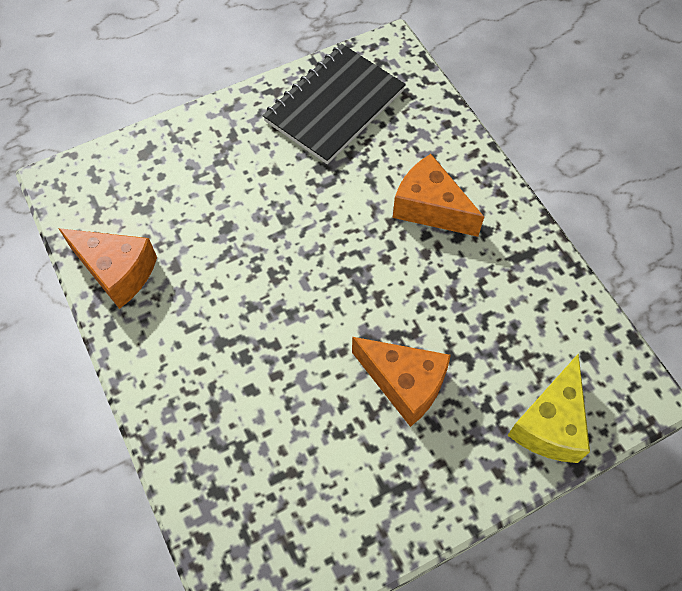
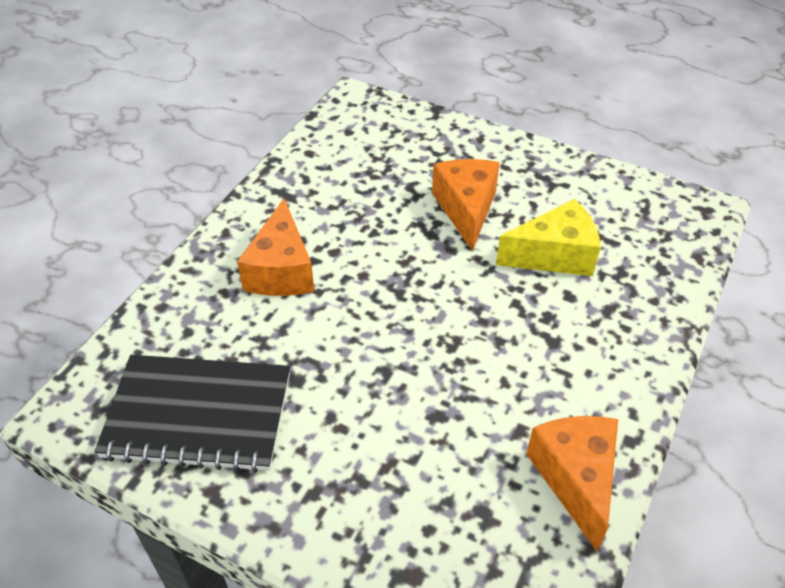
camera: 125 degrees left, 15 degrees down
(550, 423) = (419, 129): yellow cheese -> yellow cheese (554, 255)

